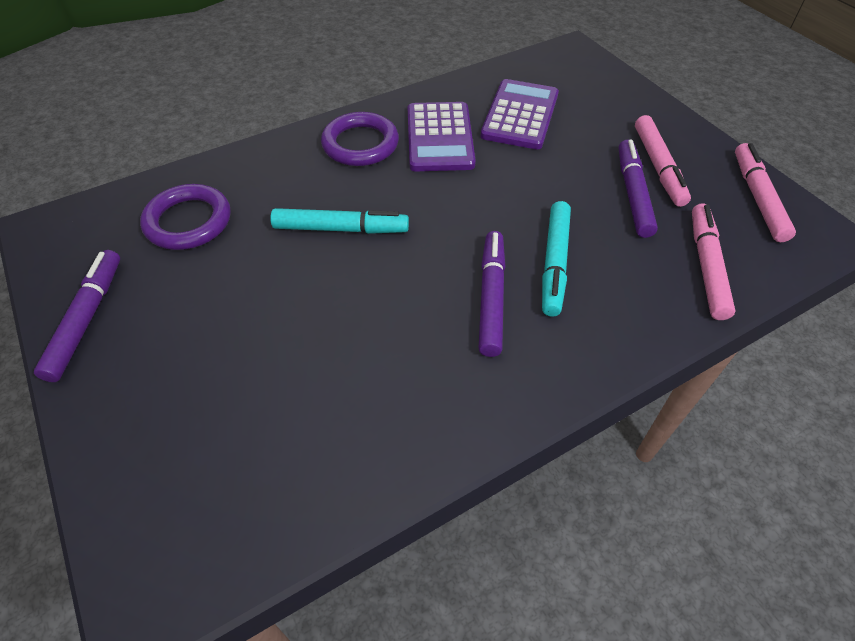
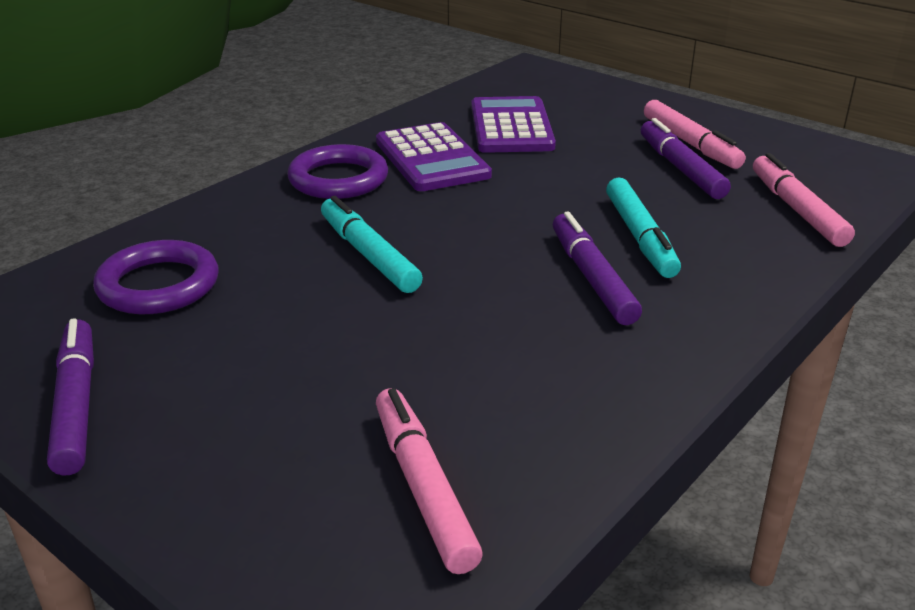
camera: 20 degrees left, 20 degrees down
(341, 229) = (368, 255): turquoise marker -> turquoise marker turned 105 degrees counterclockwise
(757, 198) = (806, 151): pink marker -> pink marker (423, 487)

